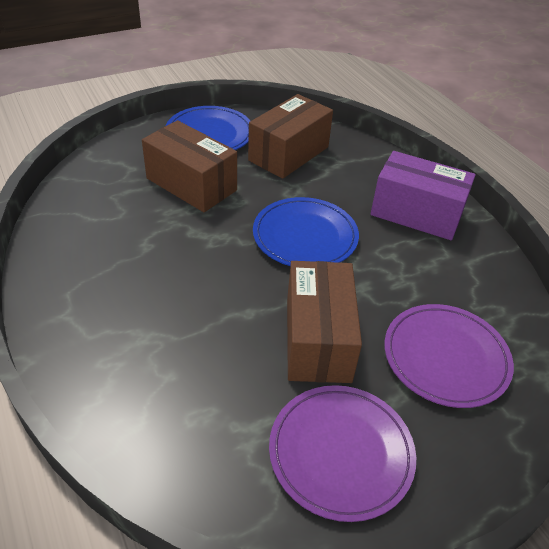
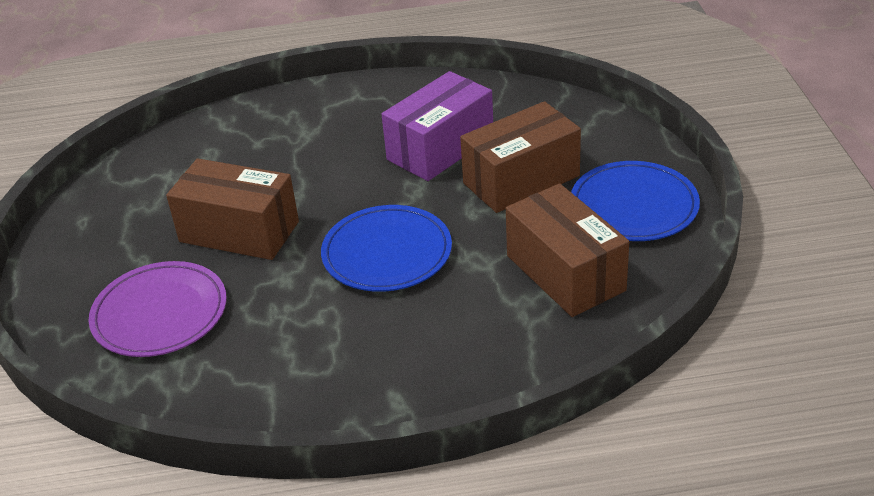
camera: 115 degrees right, 5 degrees down
(341, 453) = (124, 220): purple plate -> none
(416, 213) = (383, 368): purple box -> purple box (440, 148)

